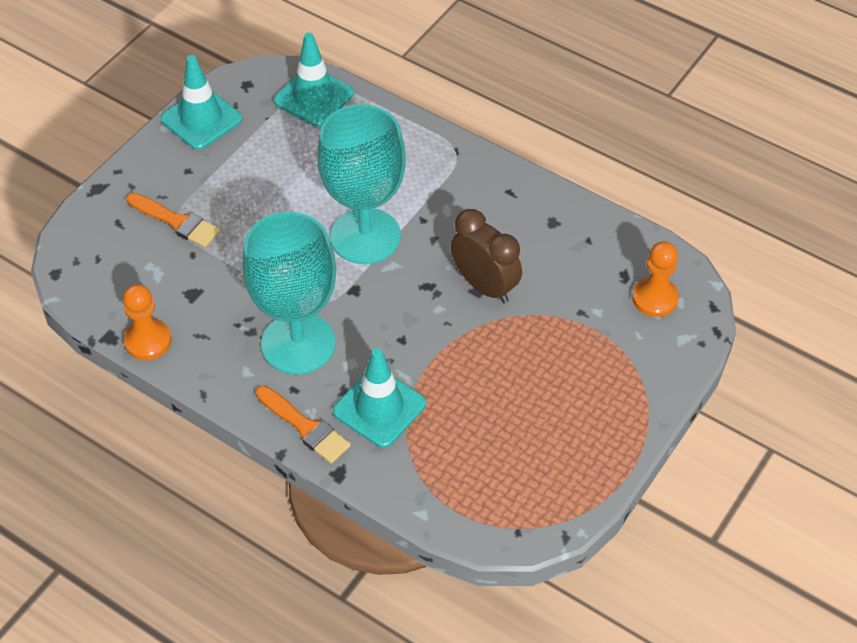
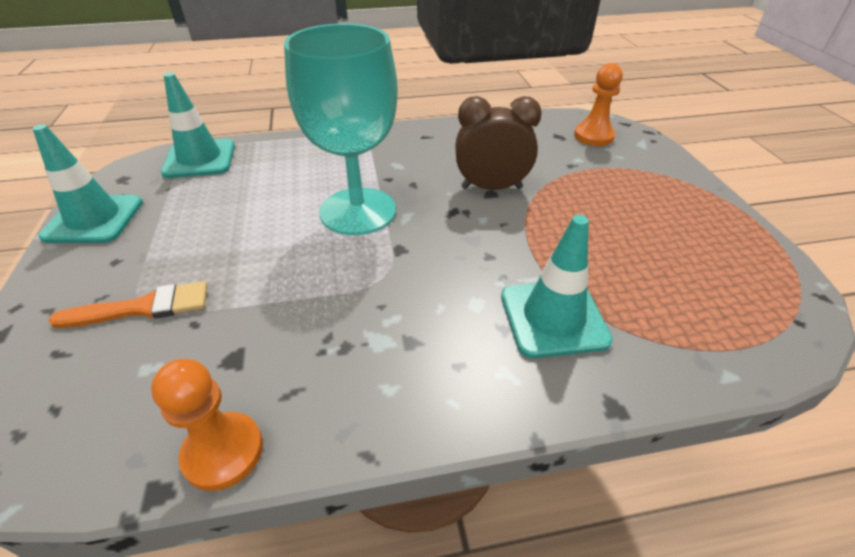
camera: 45 degrees left, 10 degrees down
(298, 343) = (407, 322): turquoise goblet -> none
(305, 427) = (520, 391): orange brush -> none

